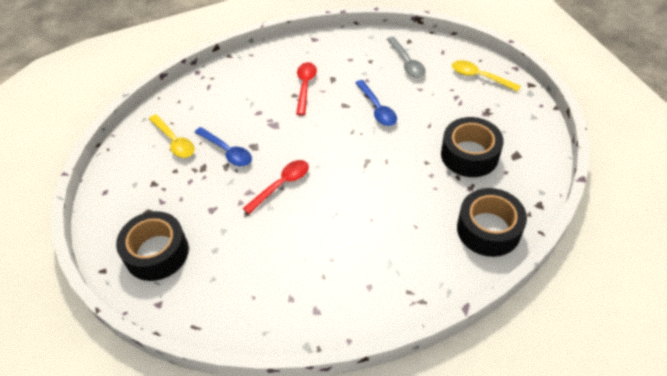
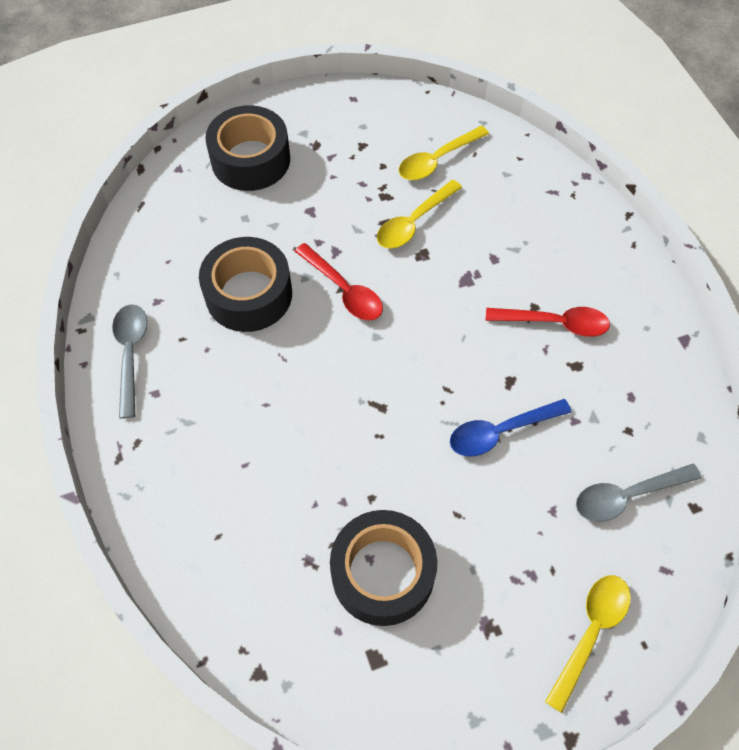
camera: 90 degrees right, 10 degrees up
(227, 151) = (414, 222): blue spoon -> yellow spoon
(339, 308) = (131, 354): none -> grey spoon
(488, 229) = (222, 574): black tape -> black tape (249, 294)

